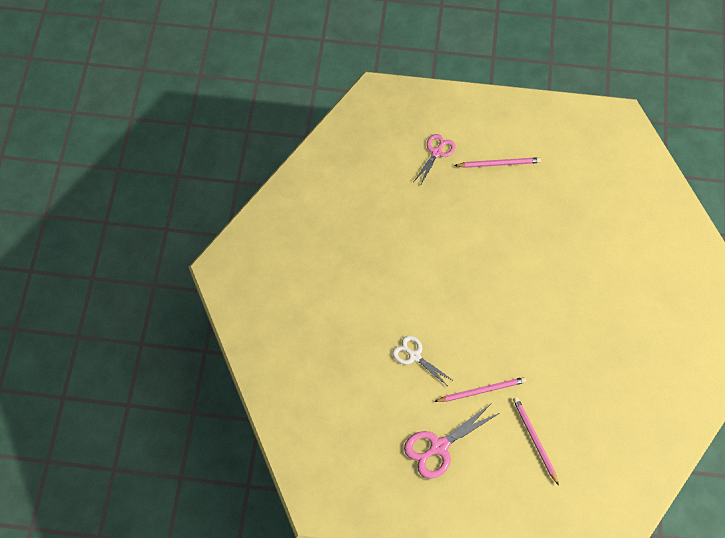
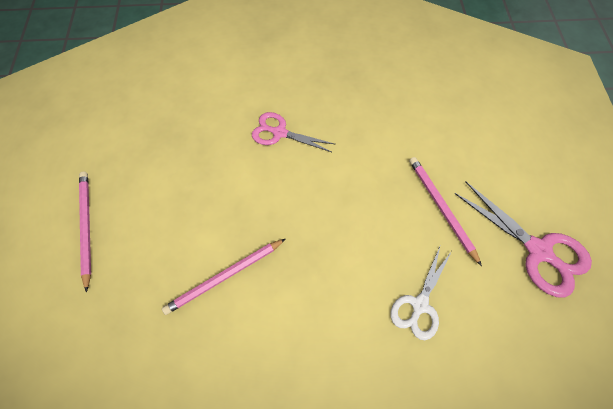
camera: 100 degrees left, 0 degrees up
(436, 152) = (59, 325): pink scissors -> pink scissors (279, 133)
(534, 439) = (482, 143): pink pencil -> pink pencil (224, 277)

